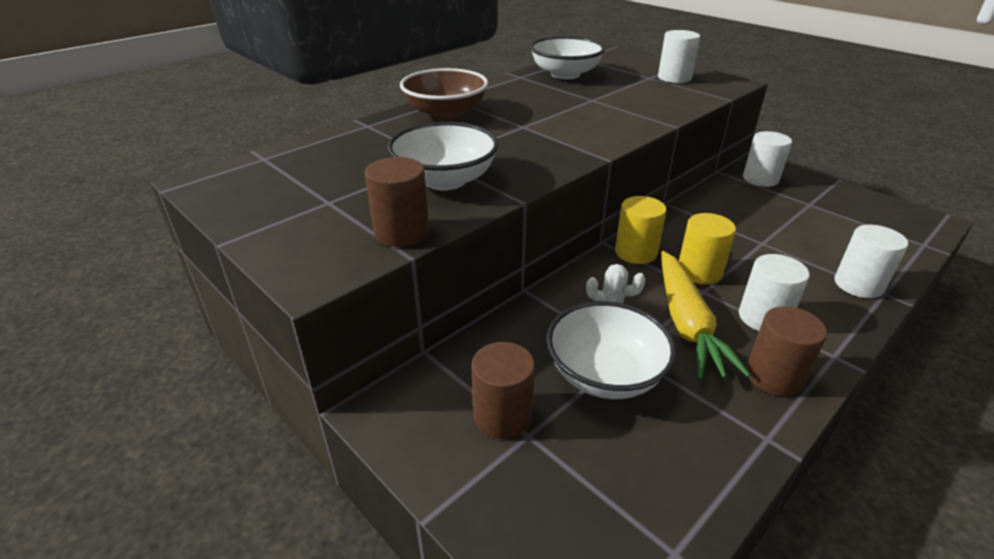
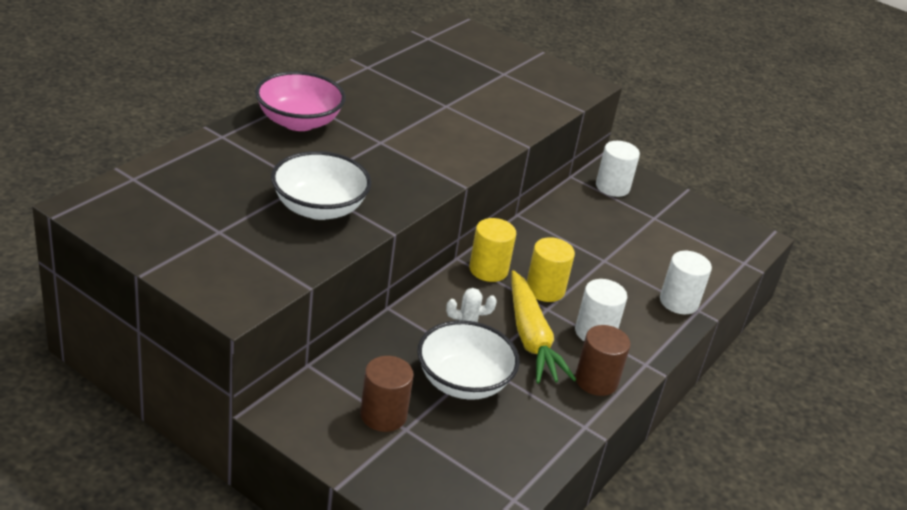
camera: 15 degrees left, 0 degrees up
(401, 232) = (295, 264): brown cylinder -> none
(445, 114) = (299, 122): brown bowl -> pink bowl
(565, 74) = (415, 65): white bowl -> none
(674, 78) = (529, 75): white cylinder -> none

